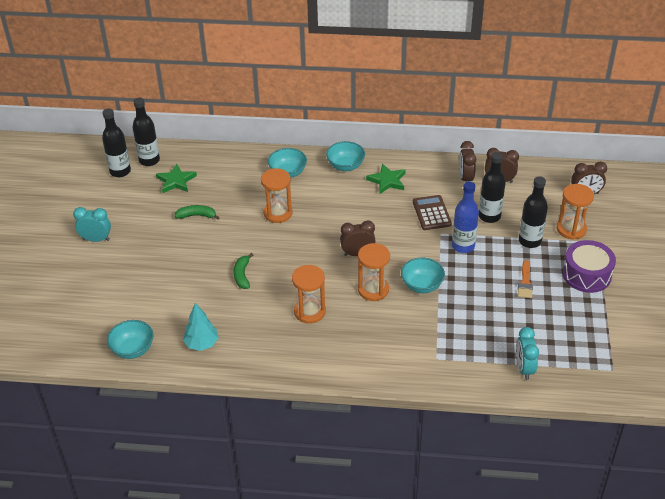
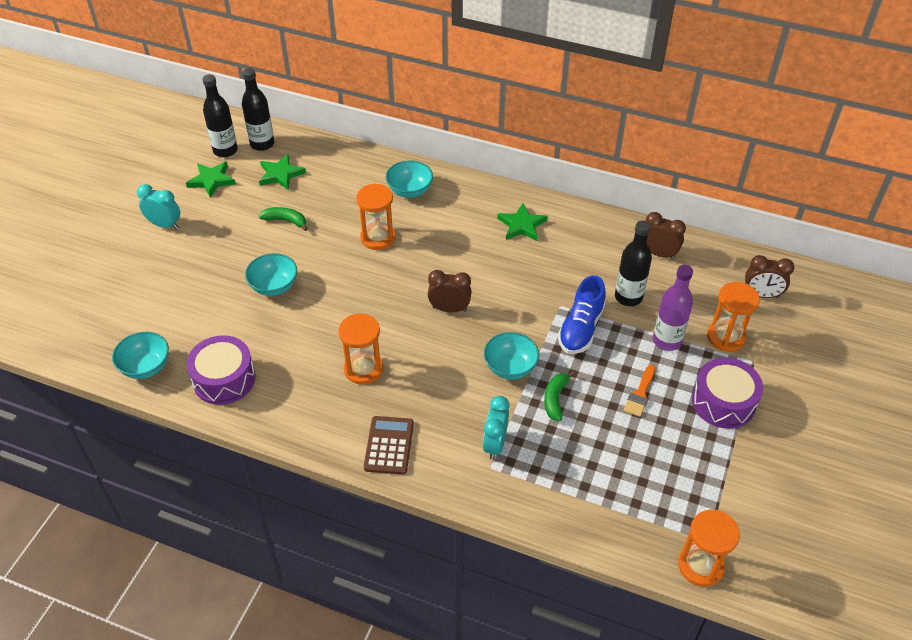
camera: 15 degrees right, 5 degrees up
(120, 197) = (211, 180): none -> green star
(201, 344) = (224, 379): turquoise tree -> purple drum
(242, 275) = (305, 305): green banana -> green banana (555, 399)
(345, 166) = (480, 196): turquoise bowl -> turquoise bowl (274, 286)
(373, 290) = (449, 359): orange hourglass -> orange hourglass (700, 566)
(431, 213) = (559, 277): brown calculator -> brown calculator (389, 445)
(463, 246) = (581, 328): blue bottle -> blue shoe
(465, 178) = (618, 242): brown clock -> none
(524, 368) = (594, 509): turquoise clock -> turquoise clock (495, 444)
(529, 241) = (667, 341): black bottle -> purple bottle

